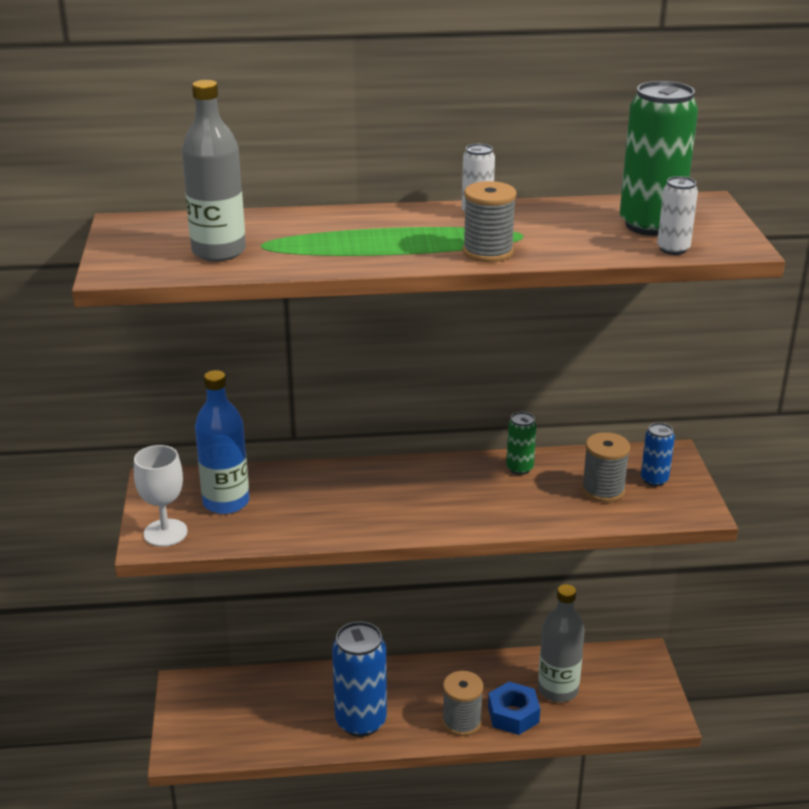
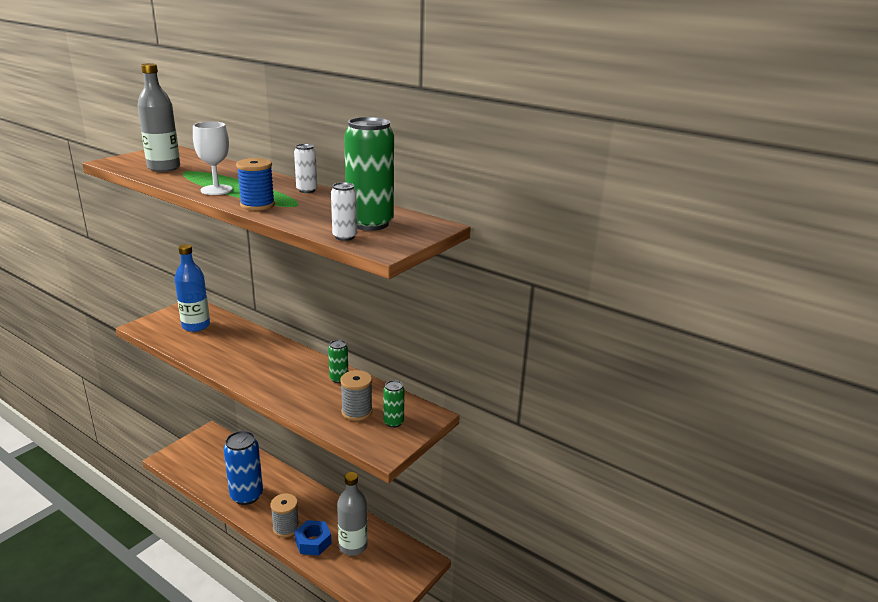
camera: 40 degrees right, 5 degrees down
(165, 533) = (153, 325): white goblet -> white goblet (216, 190)
(488, 252) = (257, 205): grey spool -> blue spool
(654, 480) = (393, 422): blue can -> green can

